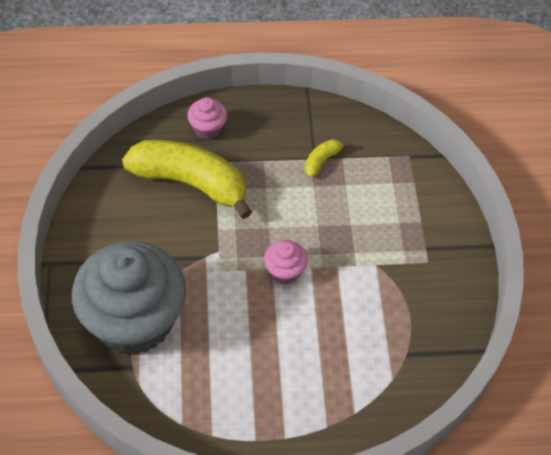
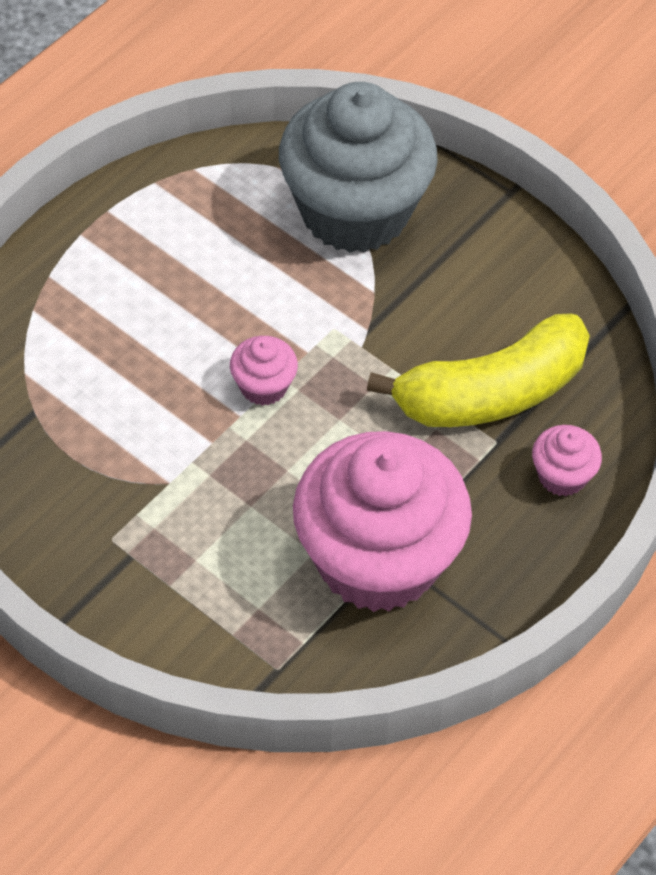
camera: 135 degrees right, 0 degrees up
(322, 161) = (378, 559): yellow banana -> pink cupcake

